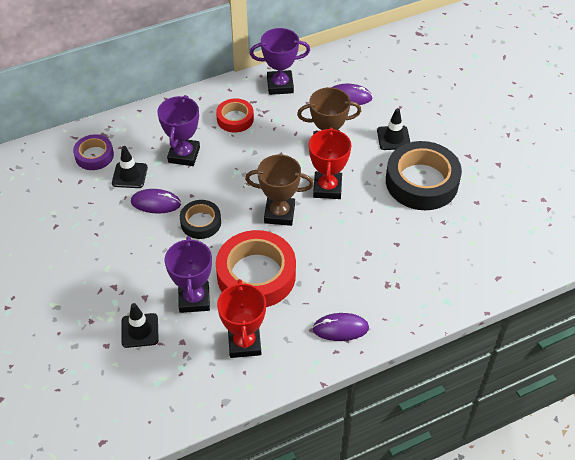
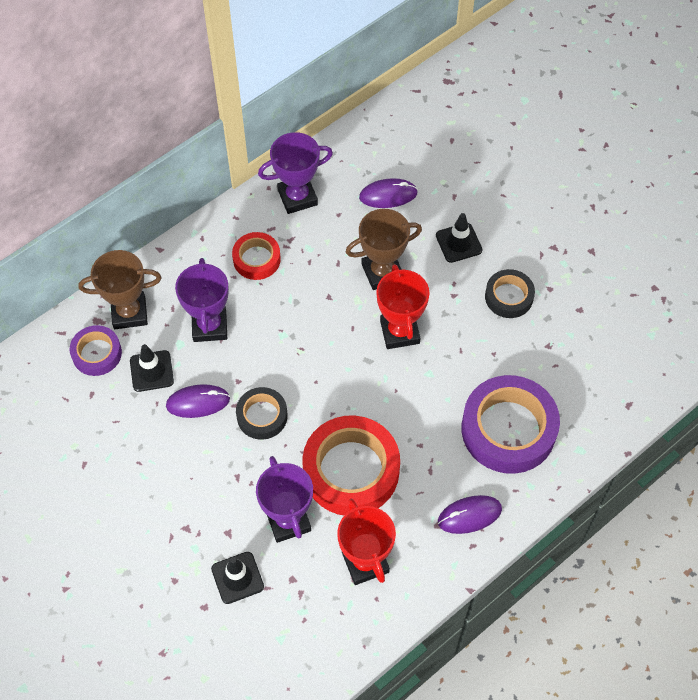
camera: 15 degrees left, 10 degrees up
(279, 213) = (353, 381): brown trophy -> brown trophy (129, 313)
(392, 273) = (508, 429): none -> purple tape
(421, 182) = (509, 297): black tape -> black tape, size x0.54

